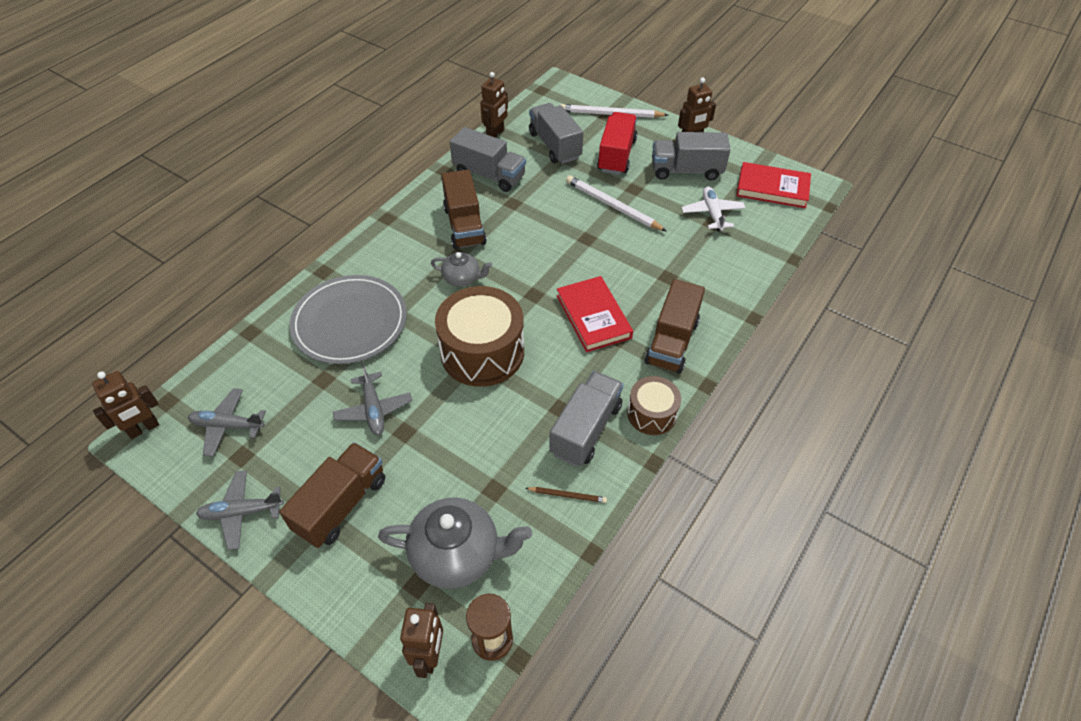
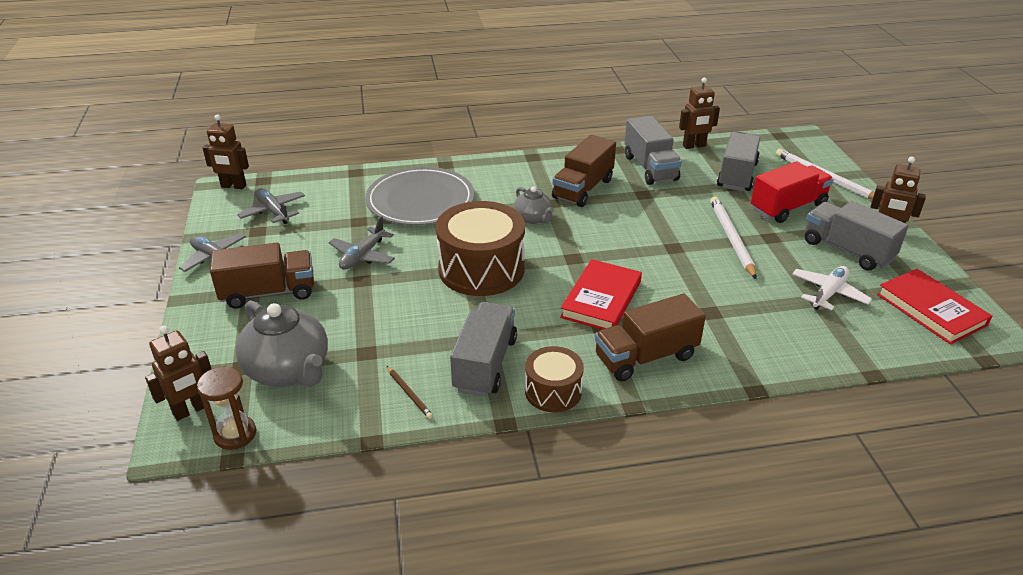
camera: 45 degrees right, 15 degrees down
(586, 429) = (485, 364): grey truck -> grey truck turned 60 degrees counterclockwise

